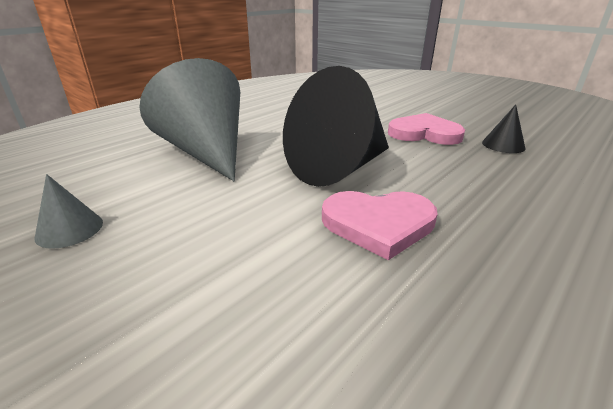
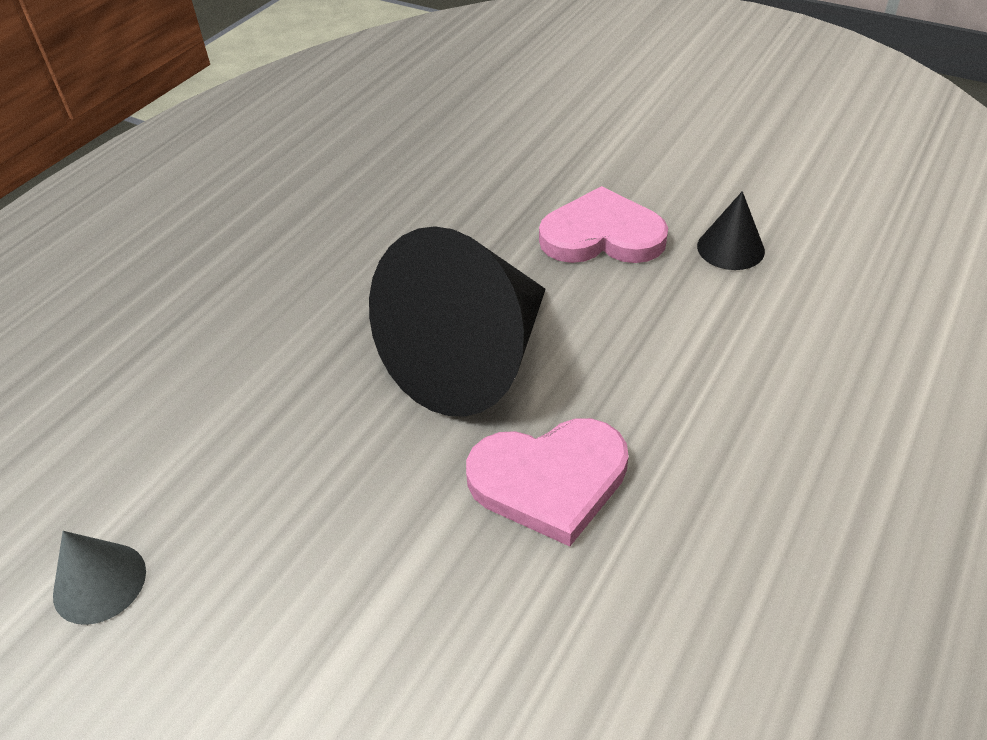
camera: 10 degrees left, 15 degrees up
(206, 152) = (236, 358): grey cone -> none

